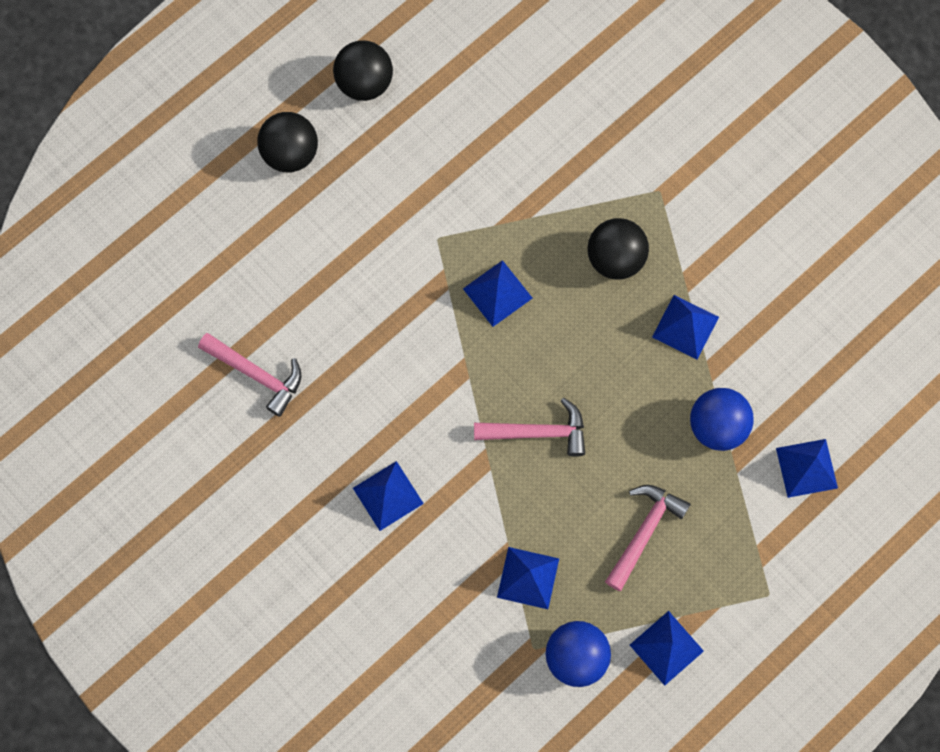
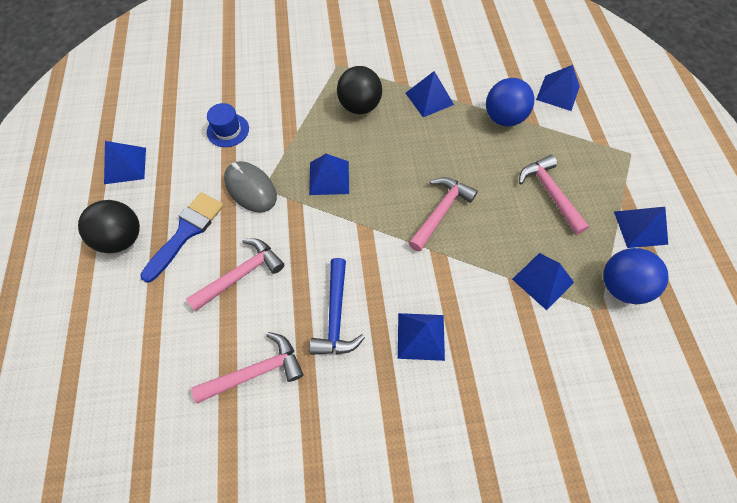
camera: 55 degrees left, 10 degrees down
(332, 291) = (241, 274): none -> pink hammer
(338, 205) = (186, 232): none -> blue brush
(354, 406) = (335, 315): none -> blue hammer
(364, 83) = (125, 165): black ball -> blue pyramid
(428, 226) = (250, 188): none -> grey mouse
(479, 146) = (228, 130): none -> blue hat

